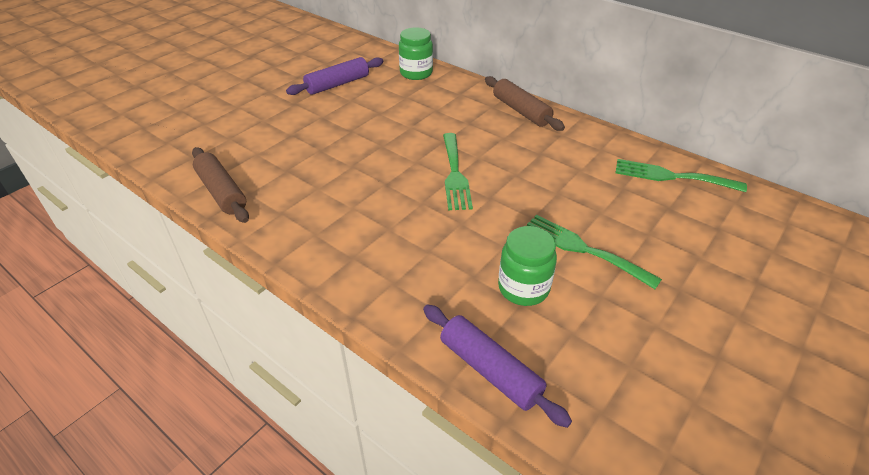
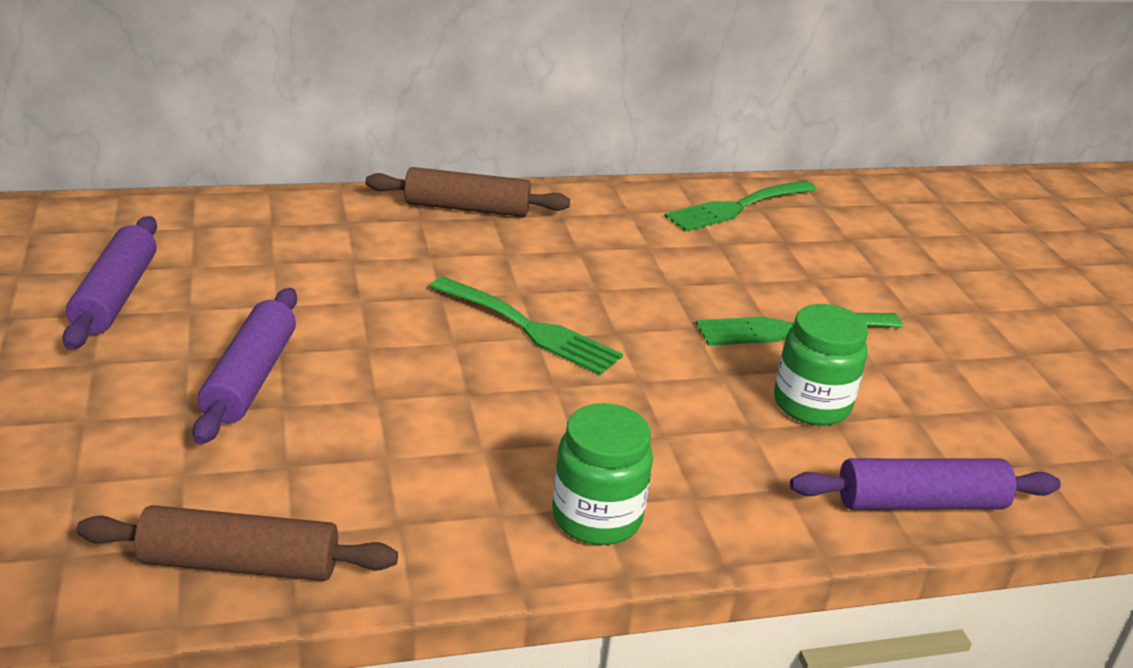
camera: 55 degrees left, 10 degrees down
(326, 134) = (250, 378): none -> purple rolling pin
(416, 73) = (223, 220): green jar -> green jar (597, 517)

